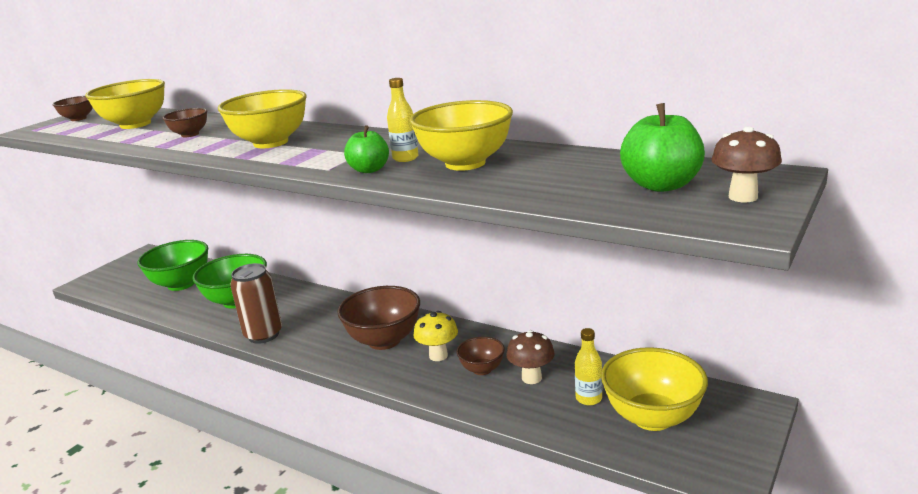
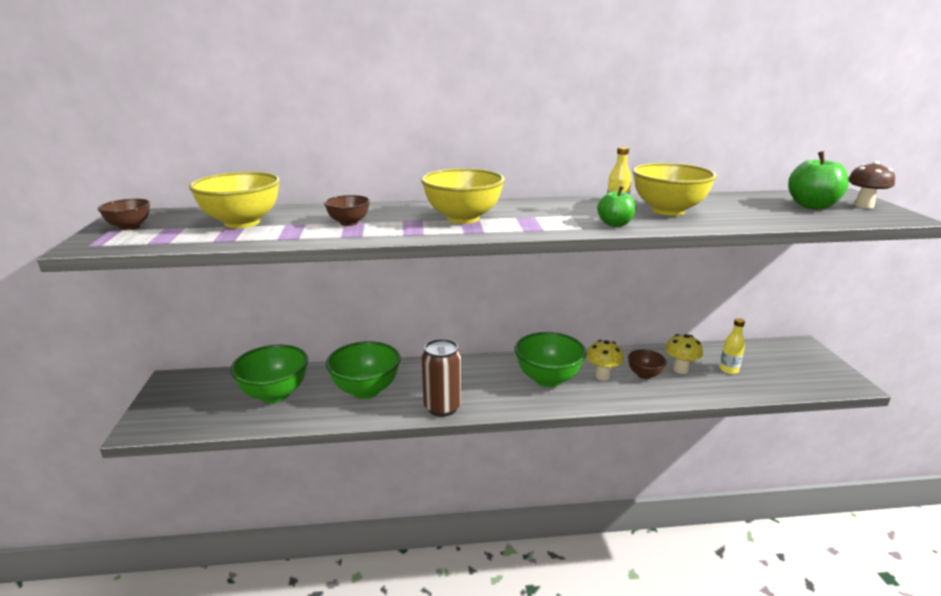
camera: 40 degrees left, 0 degrees up
(384, 340) = (548, 379): brown bowl -> green bowl
(531, 378) = (680, 369): brown mushroom -> yellow mushroom
(652, 417) = (773, 368): yellow bowl -> none

